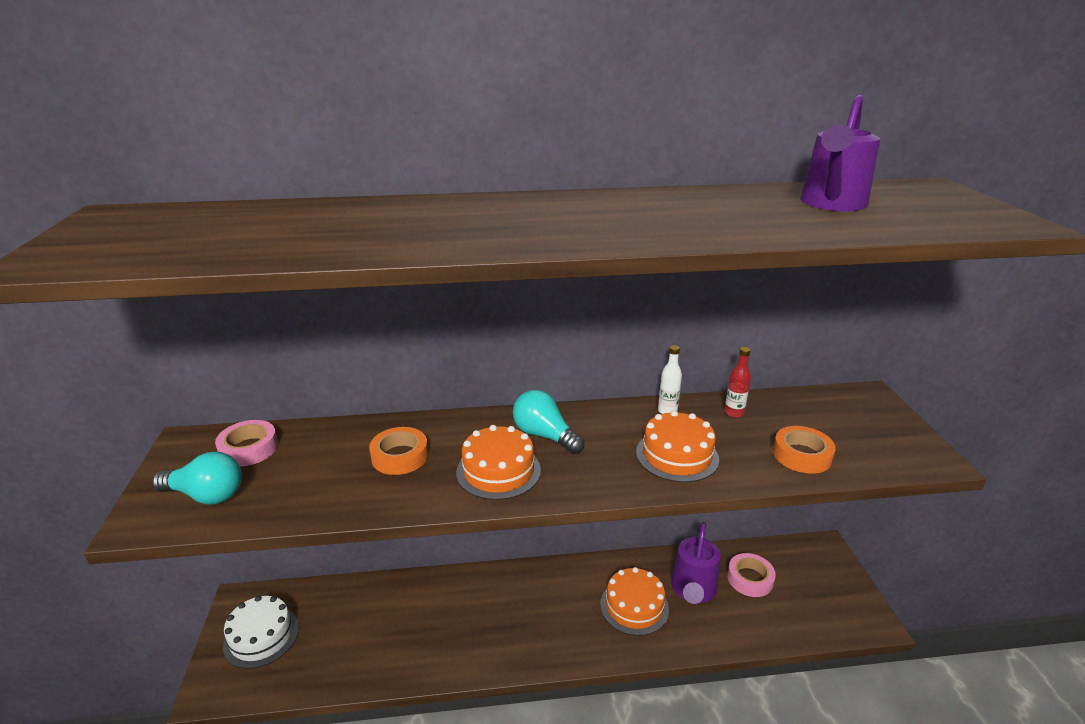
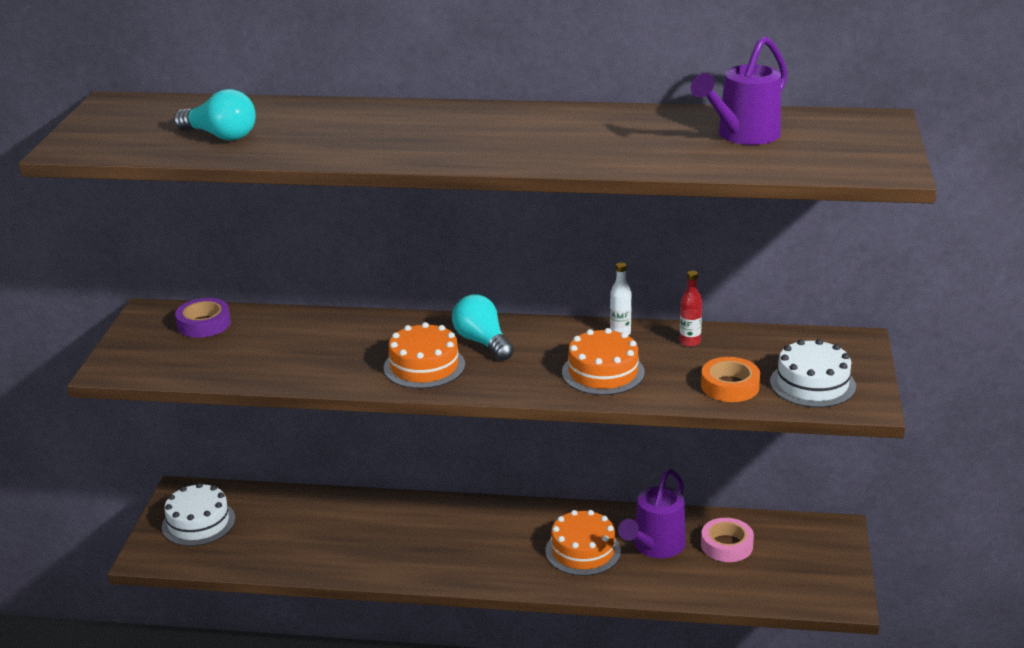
camera: 15 degrees right, 0 degrees up
(206, 495) = (164, 356): turquoise light bulb -> turquoise light bulb (221, 136)
(249, 449) = (204, 324): pink tape -> purple tape
(400, 456) = (338, 345): orange tape -> none
(871, 443) = (812, 384): none -> white cake

